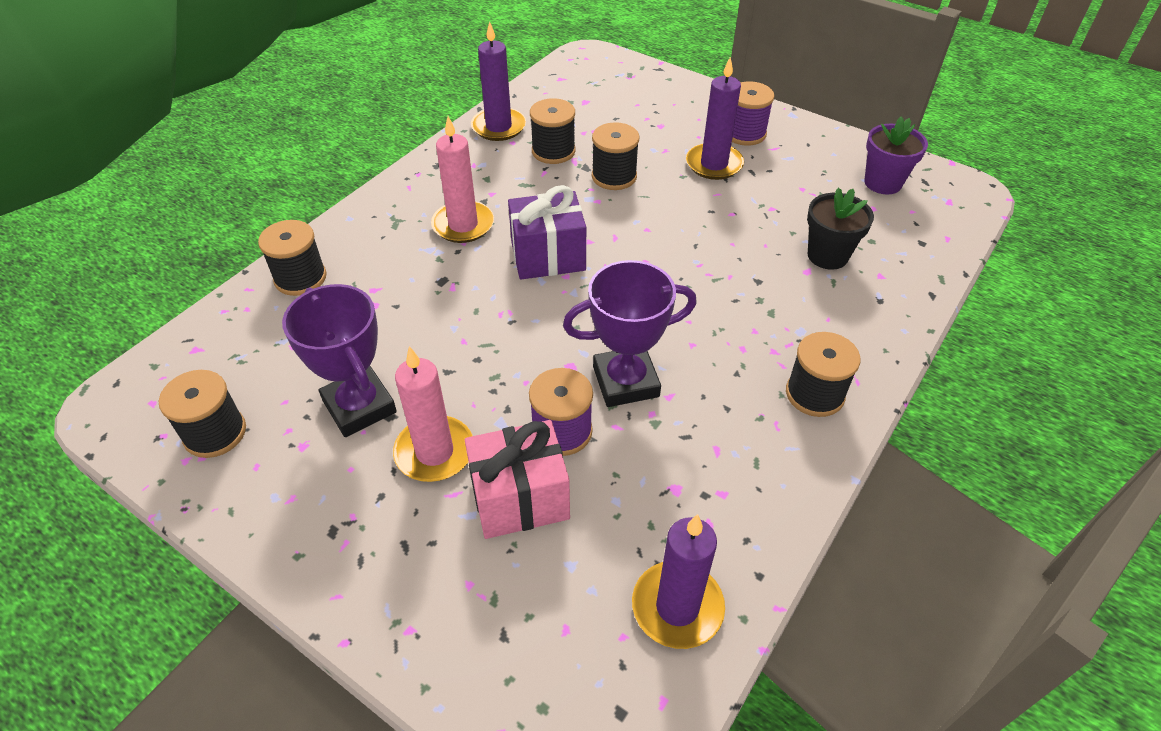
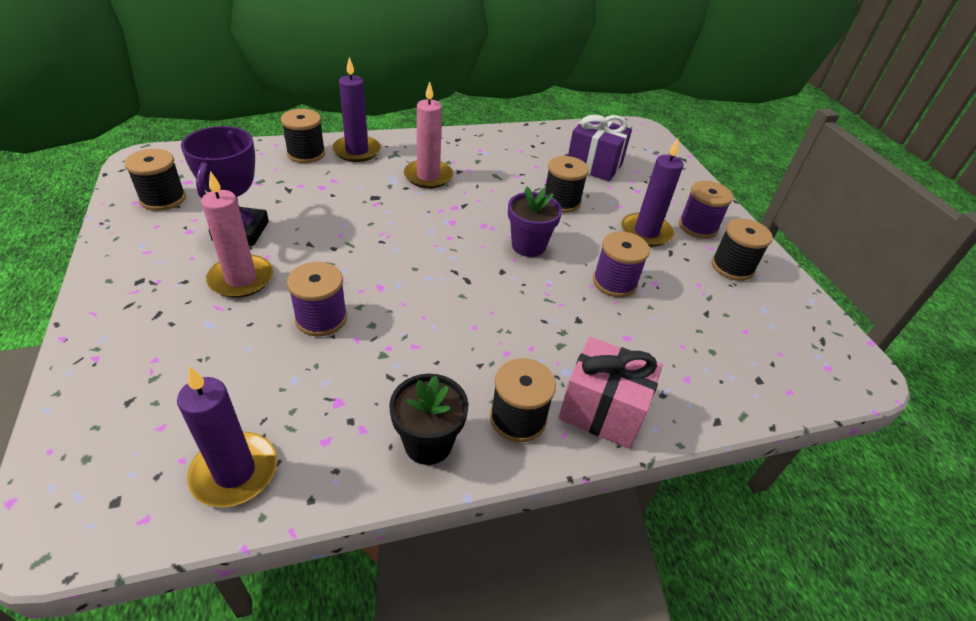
camera: 35 degrees right, 5 degrees down
(498, 127) = (524, 138): purple candle -> purple candle (357, 151)
(520, 498) = (245, 336): pink gift -> pink gift (602, 410)
(548, 257) = (453, 221): purple gift -> purple gift (594, 165)
(553, 151) = (540, 168): black spool -> black spool (732, 267)
(625, 382) = (399, 318): purple trophy -> none
(744, 228) = (614, 282): none -> purple spool
(827, 255) = (658, 338): black flower pot -> black flower pot (428, 443)
(883, 183) = (778, 319): purple flower pot -> purple flower pot (528, 246)

